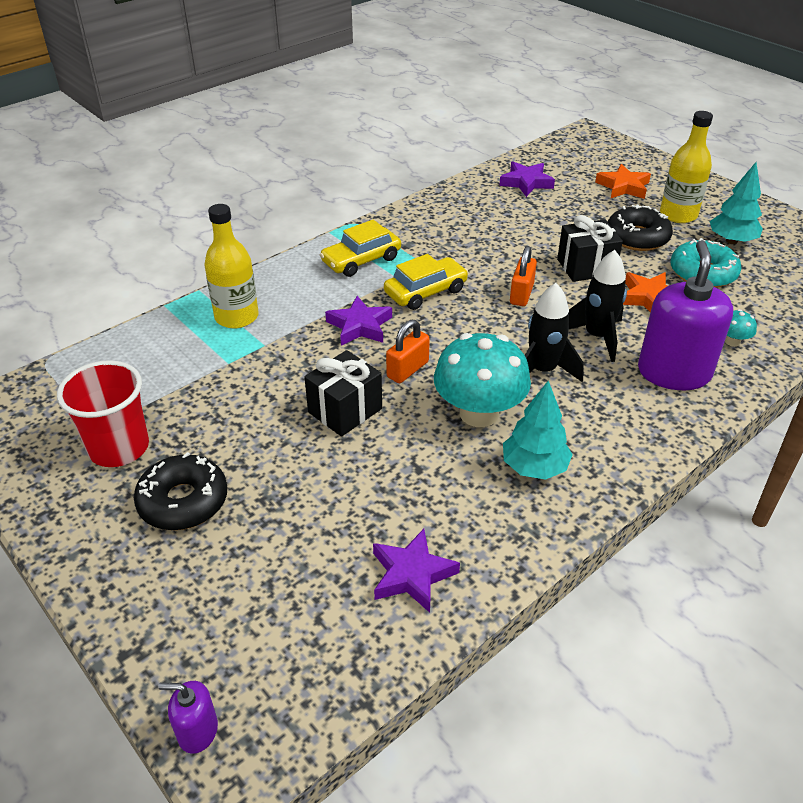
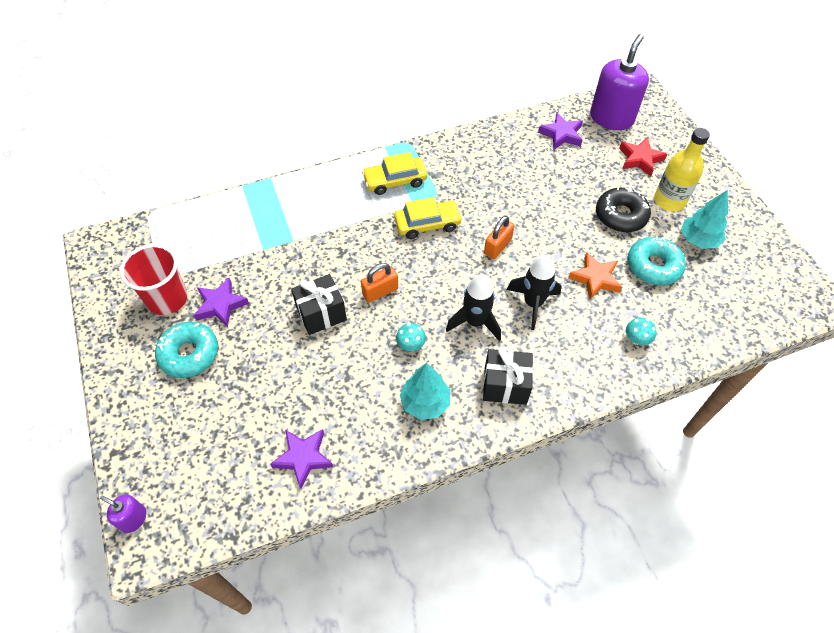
camera: 20 degrees right, 15 degrees up
(183, 501) = (189, 354): black donut -> turquoise donut
(236, 317) = (285, 210): yellow bottle -> none
(359, 326) = (365, 243): purple star -> purple star (220, 305)
(479, 413) = (411, 345): turquoise mushroom -> turquoise mushroom, size x0.43
(586, 267) = (562, 234): black gift -> black gift (505, 385)
(623, 187) = (640, 159): orange star -> red star
(674, 372) = (573, 353): purple soap dispenser -> purple soap dispenser (611, 118)

